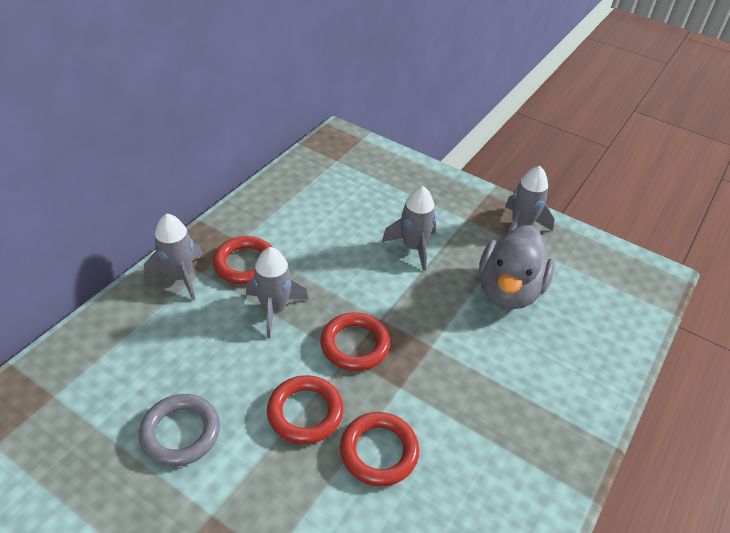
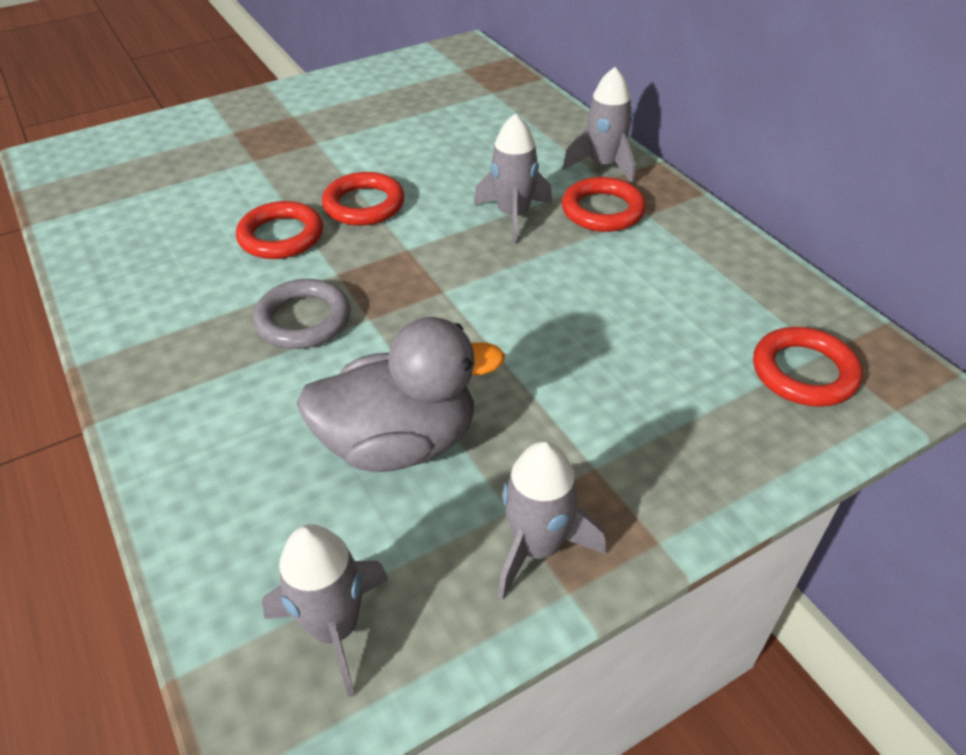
camera: 120 degrees right, 0 degrees up
(180, 432) = (403, 139): grey ring -> grey ring (303, 320)
(355, 345) = (419, 258): red ring -> red ring (804, 372)
(413, 247) = (556, 368): grey rocket -> grey rocket (335, 627)
(508, 291) = (400, 443): grey duck -> grey duck turned 120 degrees clockwise

